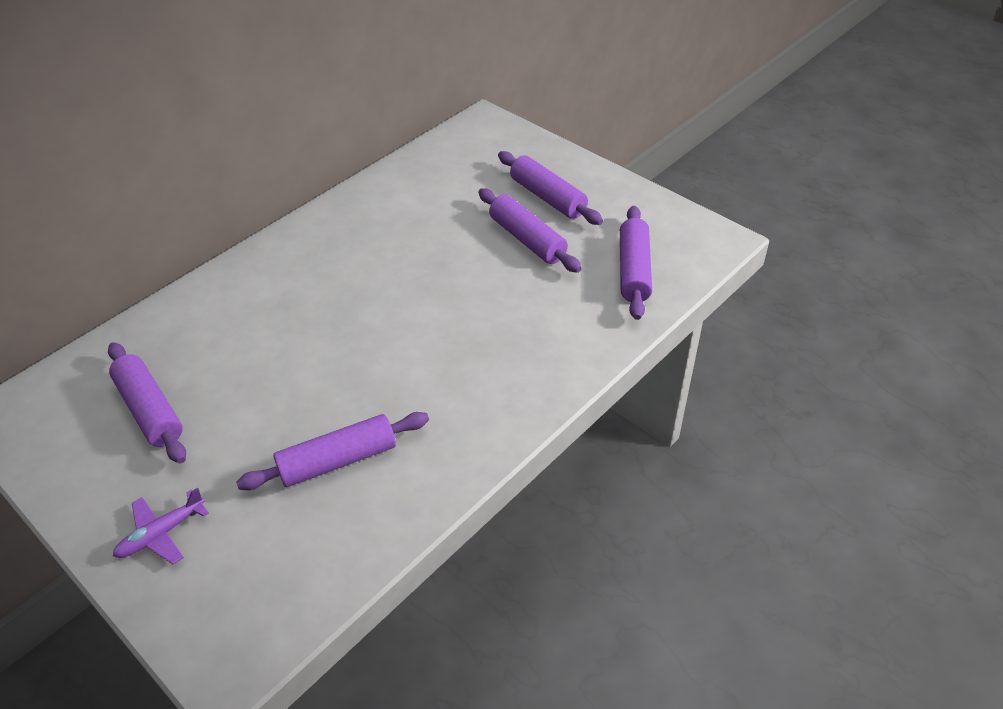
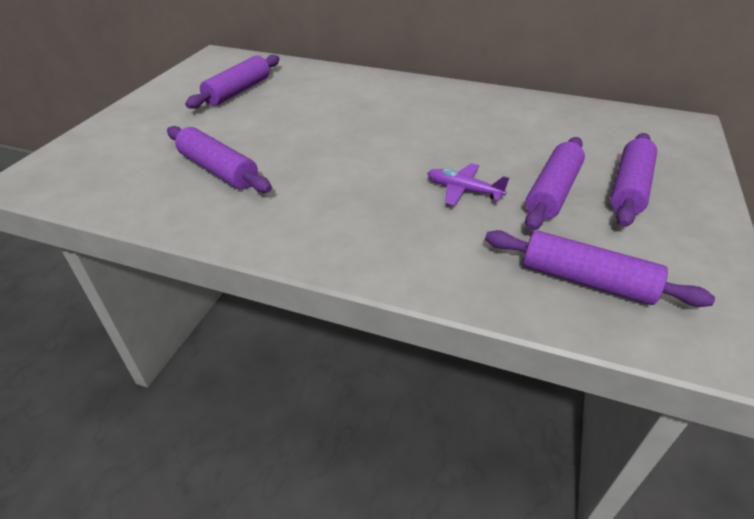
camera: 65 degrees right, 5 degrees down
(161, 534) = (135, 125): purple plane -> purple plane (463, 190)
(633, 270) = (586, 280): purple rolling pin -> purple rolling pin turned 45 degrees clockwise

